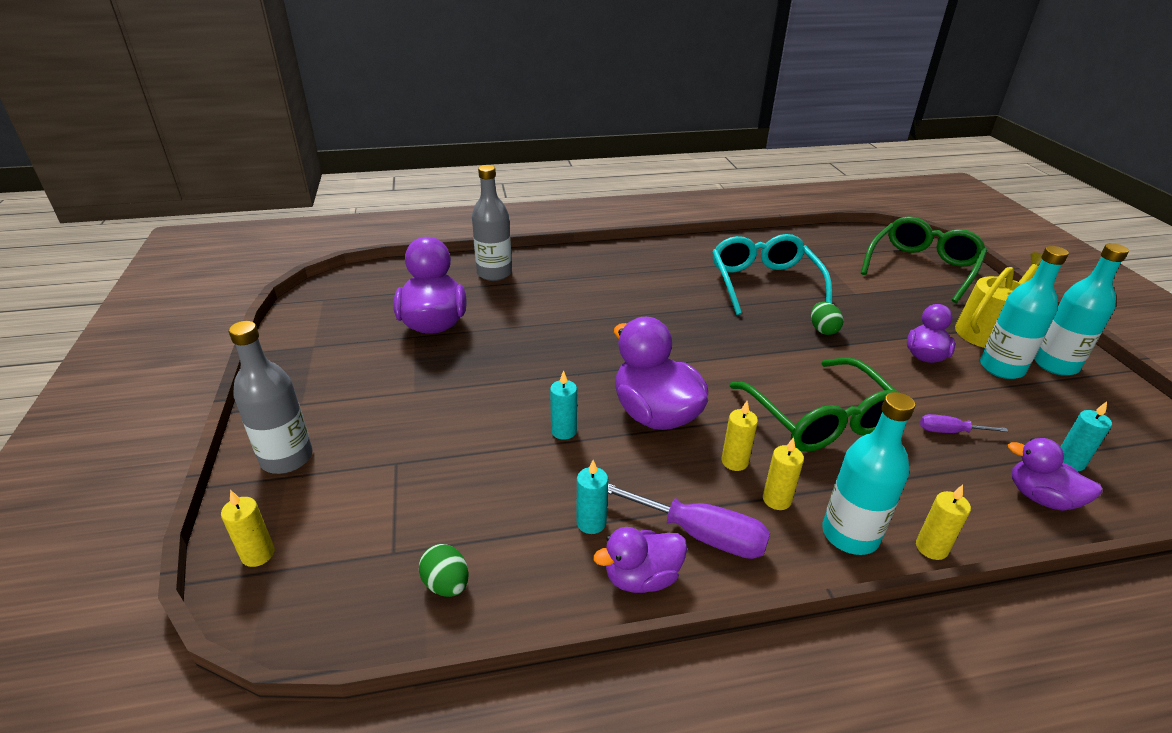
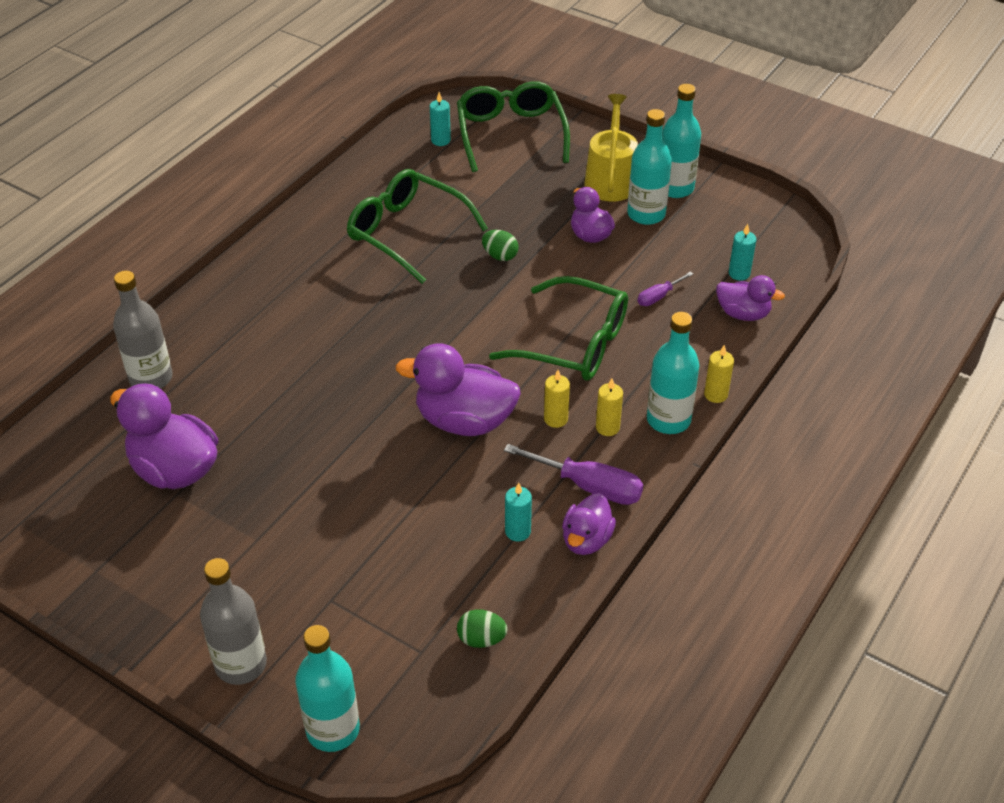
camera: 45 degrees left, 10 degrees up
(258, 554) = (333, 729): yellow candle -> turquoise bottle
(564, 431) = (417, 483): turquoise candle -> turquoise candle (440, 140)
(700, 534) = (589, 486): purple screwdriver -> purple screwdriver turned 45 degrees clockwise
(764, 283) = (407, 233): turquoise glasses -> green glasses
(1041, 498) = (743, 314): purple duck -> purple duck turned 150 degrees counterclockwise

